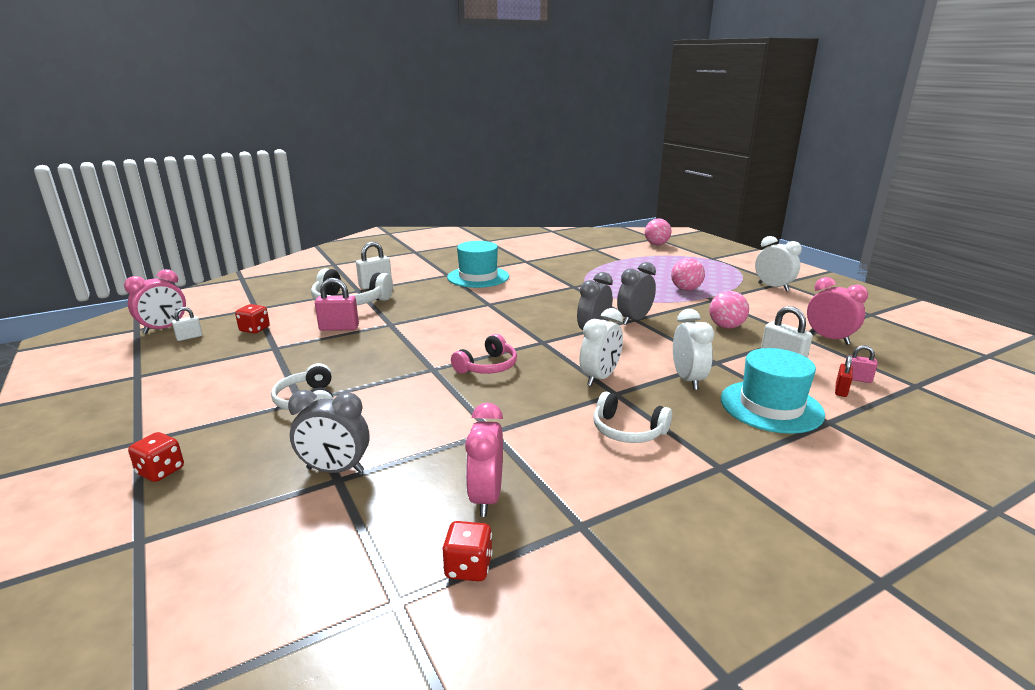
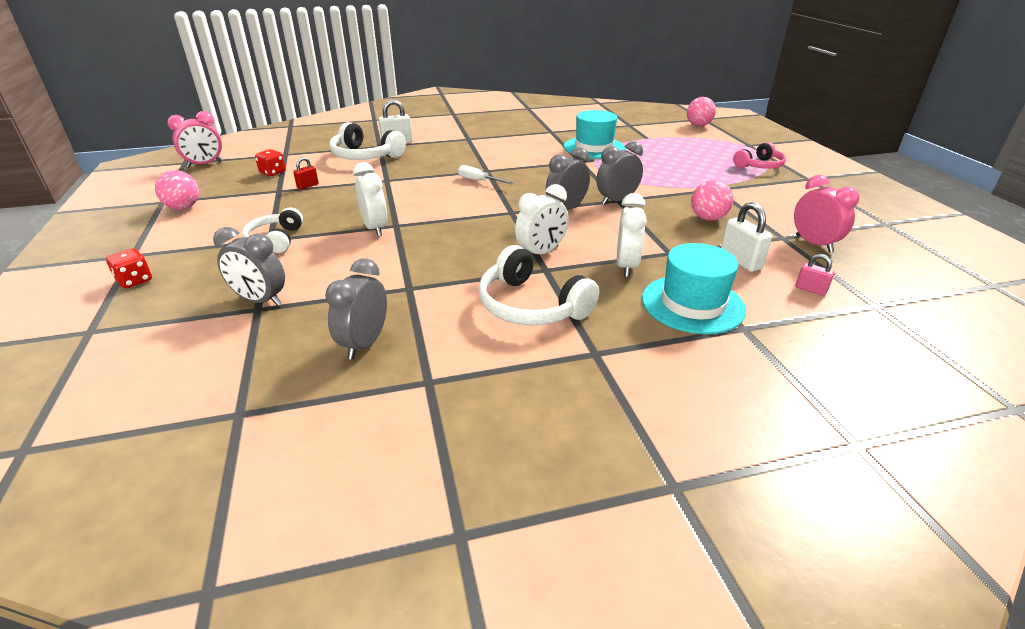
camera: 15 degrees right, 10 degrees up
(189, 337) = (219, 174): white padlock -> none
(339, 328) = (341, 179): pink padlock -> none
(468, 567) = (311, 398): red dice -> none
(478, 277) = (494, 143): turquoise hat -> turquoise hat (594, 147)
(486, 497) = (364, 344): pink clock -> grey clock
(487, 366) = (445, 229): pink headphones -> pink headphones (759, 165)
(488, 315) = (479, 181): none -> white screwdriver
(628, 430) = (531, 305): white headphones -> white headphones, size x1.53
(685, 289) = (694, 175): pink ball -> pink ball (183, 207)
(773, 287) = (793, 182): white clock -> white clock (375, 228)
(841, 390) = (782, 299): red padlock -> red padlock (308, 186)

